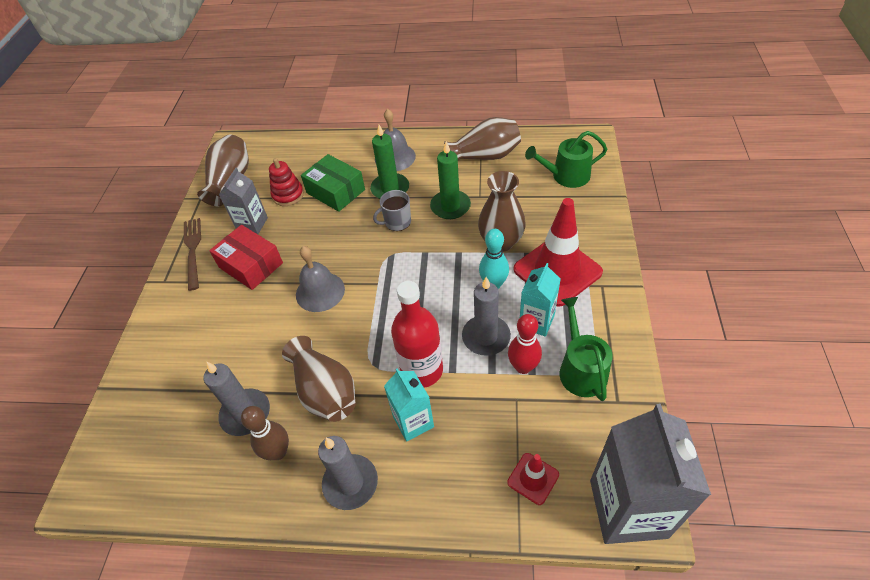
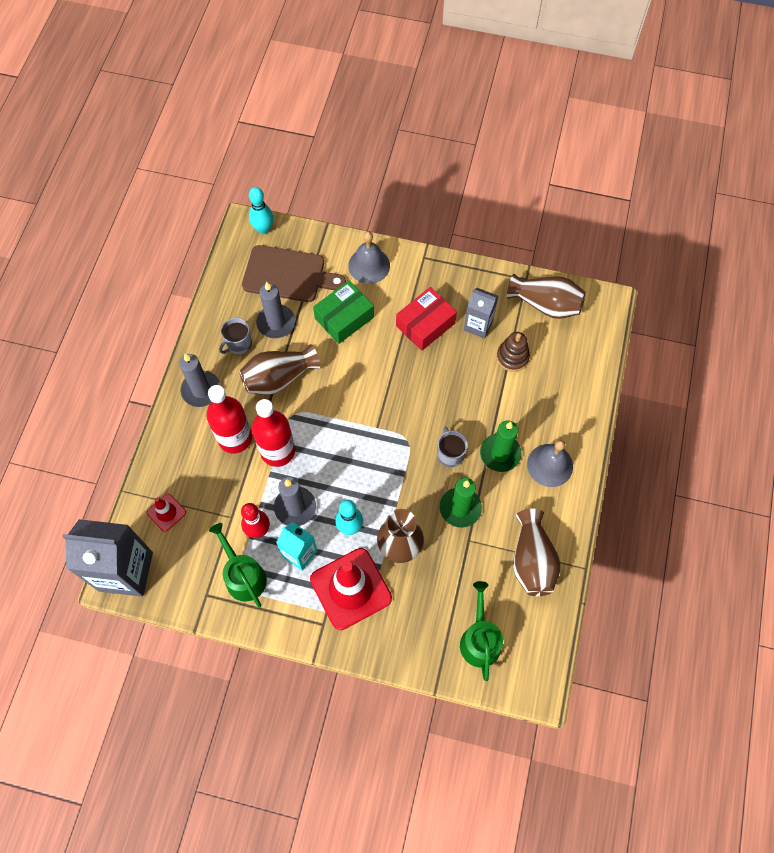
camera: 95 degrees right, 15 degrees up
(92, 466) = (263, 229): none -> turquoise bowling pin
(173, 416) = (288, 275): none -> brown cutting board
(193, 250) = (456, 277): brown fork -> none
(278, 452) = (238, 344): brown bowling pin -> grey mug
(288, 195) = (512, 357): red stacking toy -> brown stacking toy
(320, 291) = (380, 380): grey bell -> grey bell (369, 265)
(335, 191) = (508, 401): green box -> green box (344, 318)
(413, 421) = (235, 438): turquoise carton -> red bottle
(581, 369) = (243, 575): green watering can -> green watering can turned 120 degrees counterclockwise

